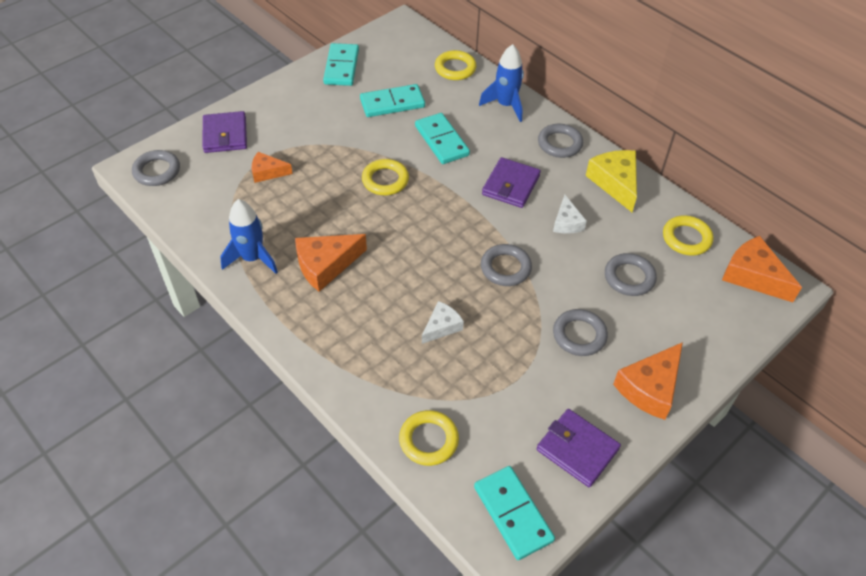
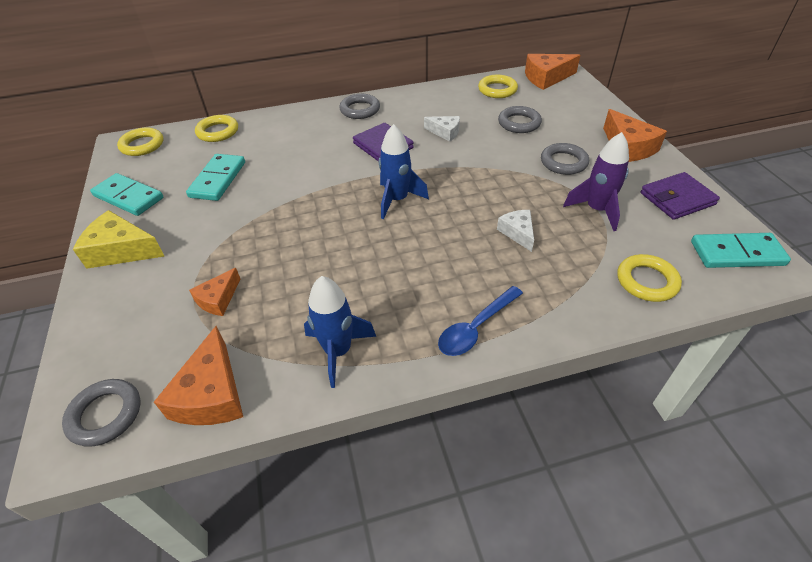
camera: 60 degrees left, 5 degrees down
(225, 135) = (119, 321): purple wallet -> none
(312, 331) = (476, 328): none -> blue spoon
(325, 265) = (392, 290): orange cheese -> orange cheese (211, 394)
(385, 180) = (313, 214): yellow ring -> yellow ring (142, 145)
(442, 141) = (297, 165): turquoise domino -> none
(505, 268) = (472, 176): grey ring -> none
(506, 105) = (291, 120): blue rocket -> blue rocket (397, 200)
(513, 381) = (596, 210): none -> purple rocket
(615, 183) = (422, 100): yellow cheese -> yellow cheese (121, 250)

